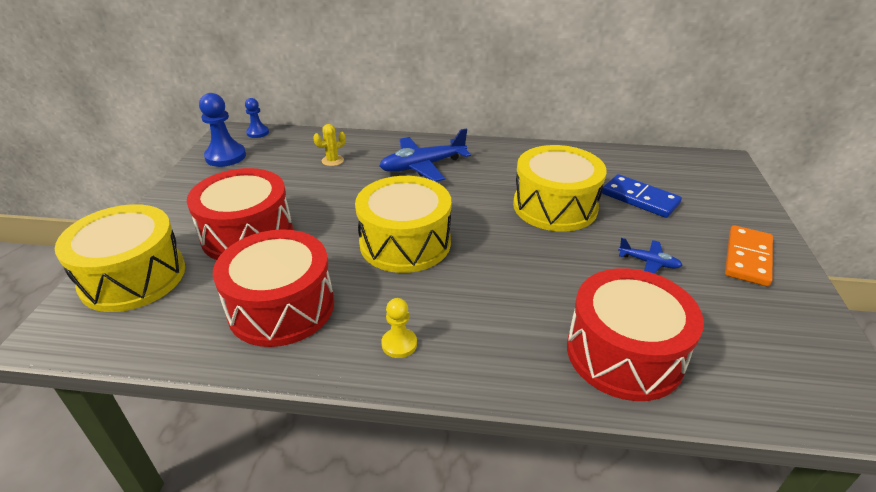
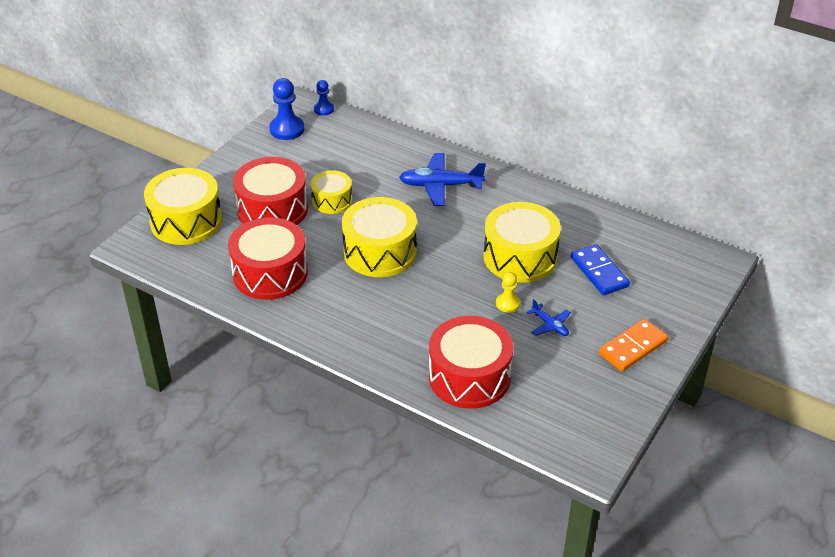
camera: 25 degrees right, 5 degrees up
(315, 207) = (332, 200): none -> yellow drum
(332, 161) = (370, 158): yellow cactus -> none
(399, 344) = (330, 322): yellow pawn -> yellow pawn (507, 304)

